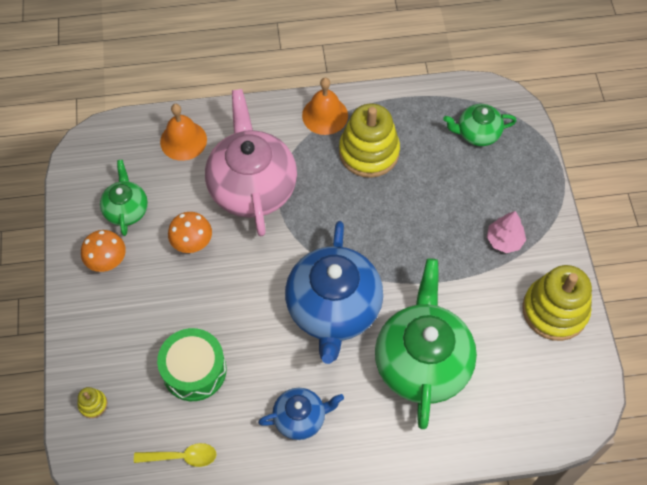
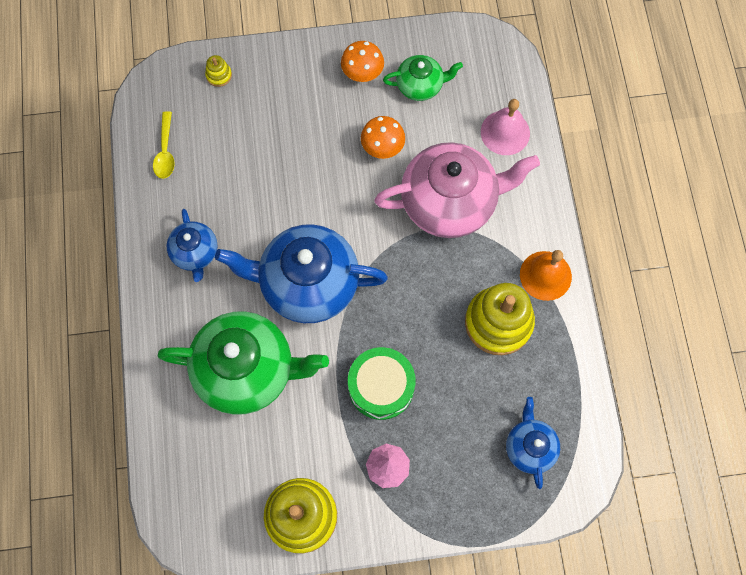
camera: 90 degrees right, 10 degrees up
(183, 140) = (505, 132): orange bell -> pink bell
(194, 370) = (248, 157): green drum -> green drum (381, 387)
(477, 133) = (529, 447): green teapot -> blue teapot

